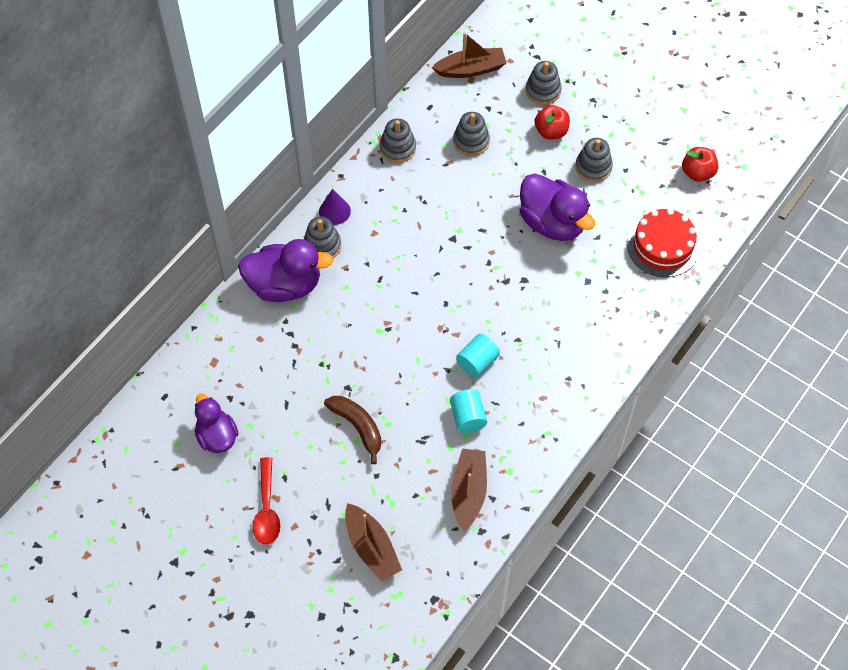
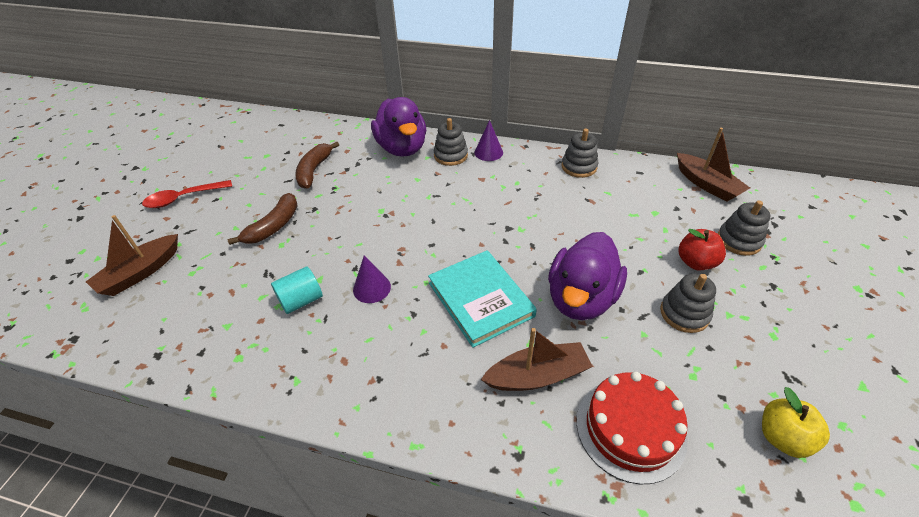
camera: 70 degrees right, 15 degrees down
(217, 436) = (250, 156): purple duck -> none
(281, 376) = (314, 170): none -> brown banana
(468, 492) = (208, 328): brown boat -> brown boat (537, 376)
(471, 141) = (627, 208): grey stacking toy -> none
(477, 362) = (372, 288): turquoise cylinder -> purple cone
(524, 289) = (480, 299): none -> turquoise book
(697, 173) = (782, 437): red apple -> yellow apple

